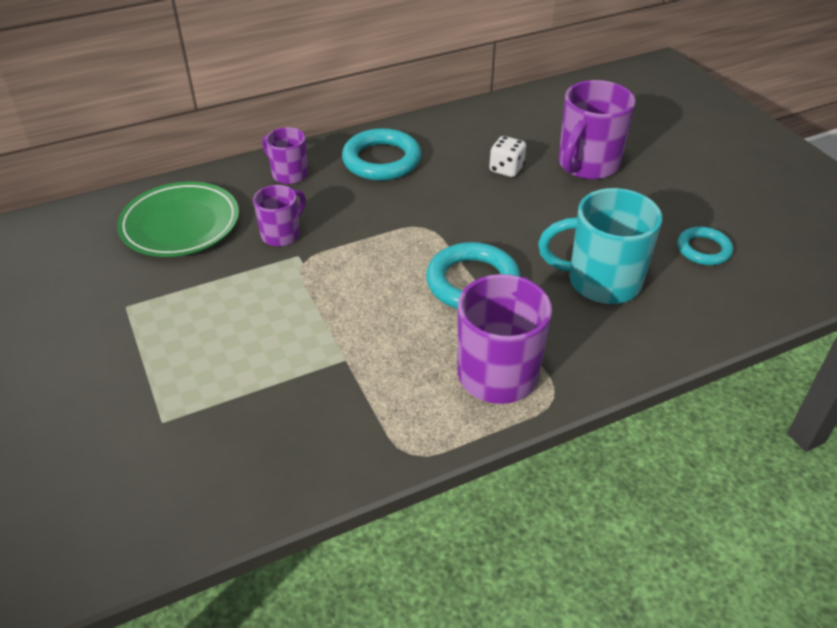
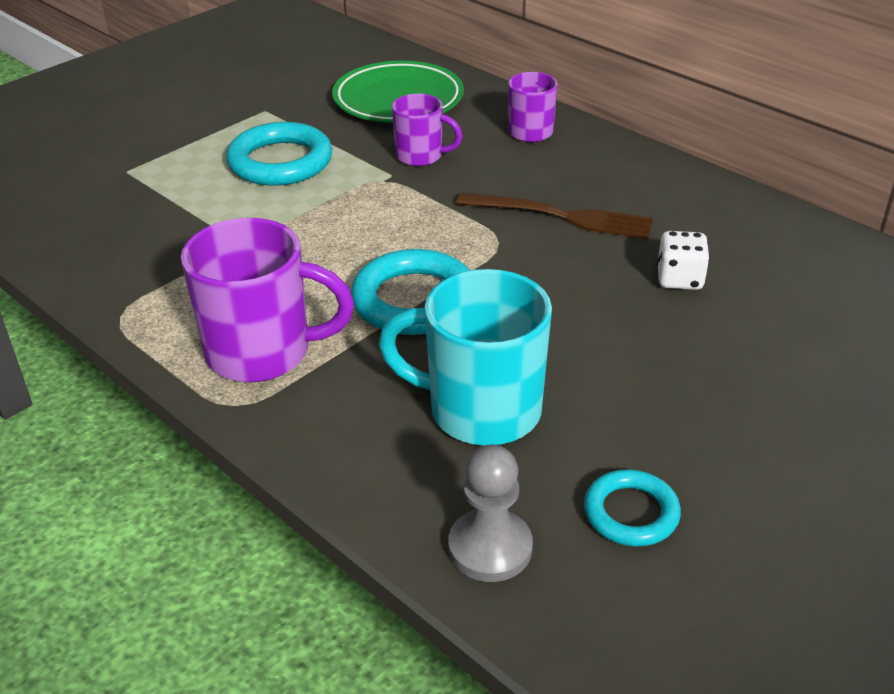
camera: 70 degrees right, 5 degrees down
(381, 160) = (611, 181): turquoise ring -> turquoise ring (280, 162)
(411, 192) = (563, 216): none -> brown fork
(587, 165) = (759, 352): purple mug -> none
(601, 281) = (480, 410): turquoise mug -> turquoise mug turned 60 degrees counterclockwise
(720, 308) = (490, 548): none -> grey pawn

